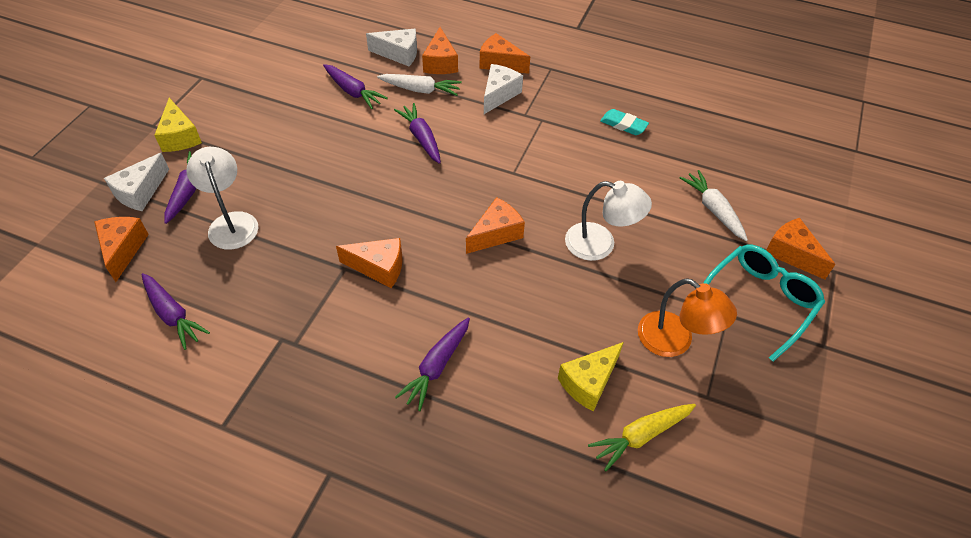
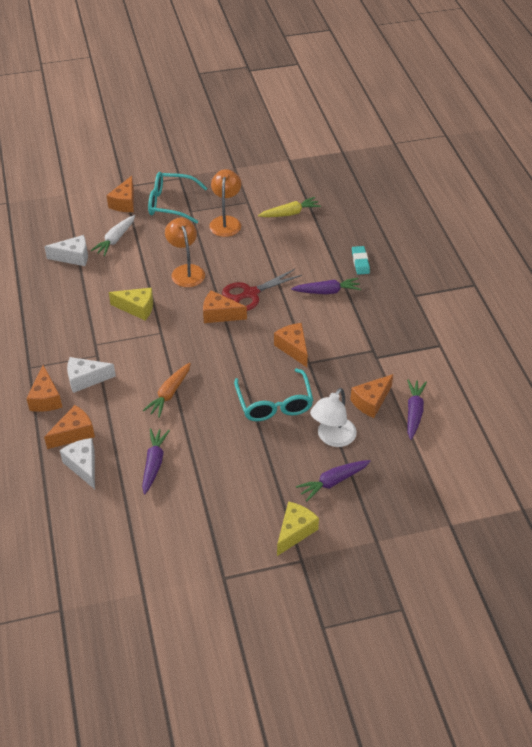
camera: 125 degrees left, 5 degrees down
(123, 249) = (405, 474): orange cheese -> orange cheese (371, 401)
(140, 192) = (360, 508): white cheese -> white cheese (73, 257)
(323, 205) = (274, 404): none -> turquoise glasses
(420, 90) = (117, 425): white carrot -> none
(421, 138) = (169, 394): purple carrot -> orange carrot
(505, 283) = (250, 293): none -> red scissors
(589, 382) = (279, 239): yellow cheese -> yellow cheese (137, 308)
(600, 244) = (186, 271): white lamp -> orange lamp
(623, 125) = (66, 304): turquoise eraser -> turquoise eraser (360, 262)
(641, 436) = (290, 213): yellow carrot -> yellow carrot turned 45 degrees counterclockwise

